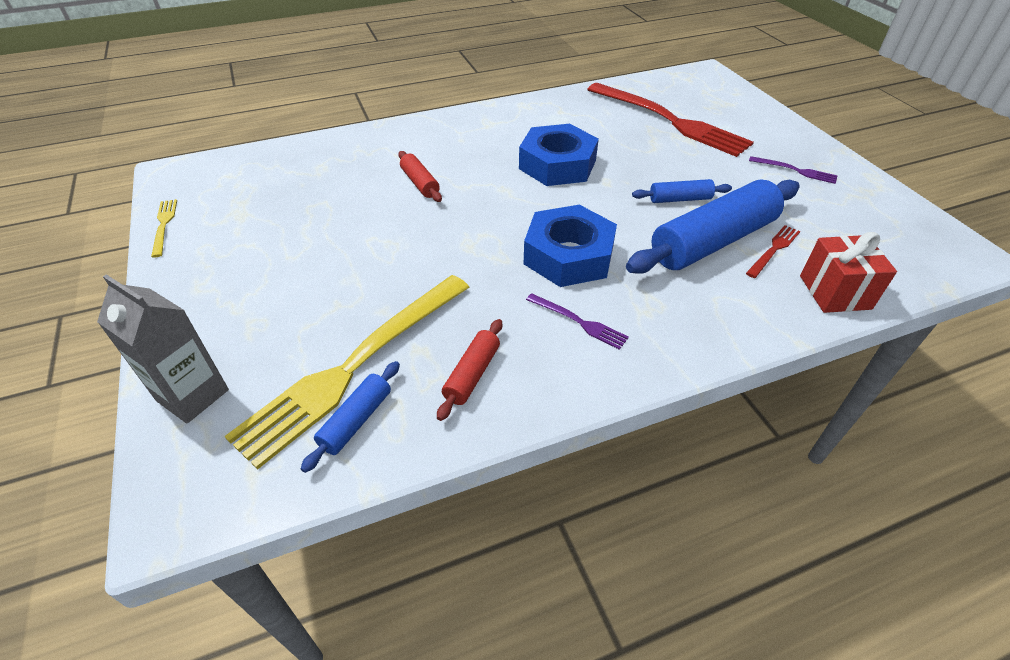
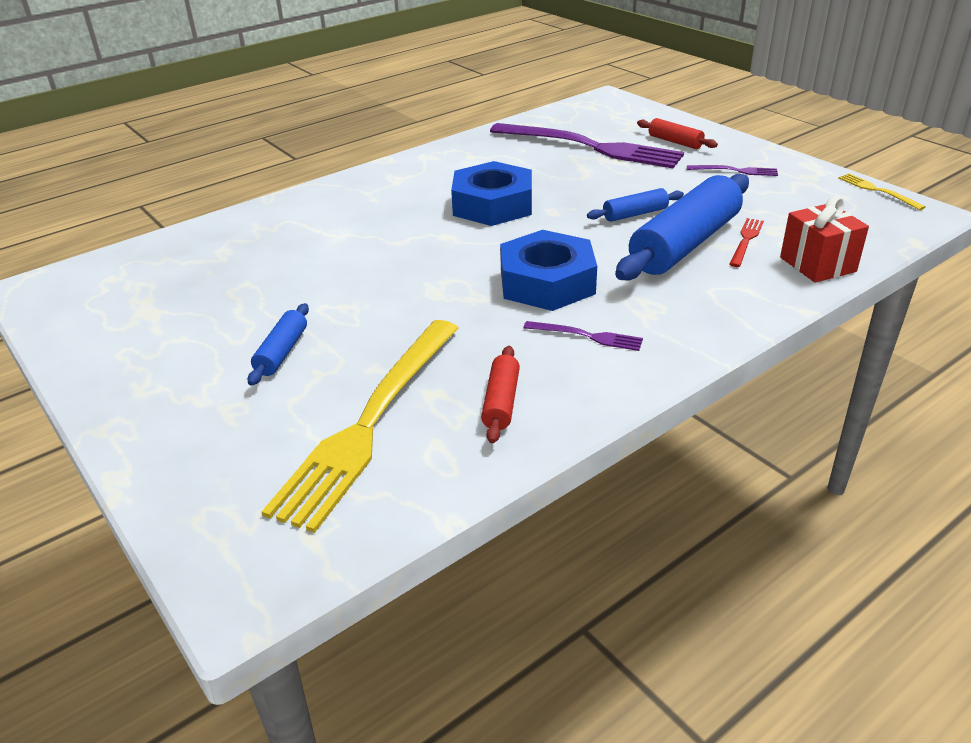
camera: 15 degrees left, 10 degrees down
(164, 225) = (59, 340): yellow fork -> yellow fork (877, 191)
(193, 395) = (198, 487): grey carton -> none
(356, 421) = (400, 467): blue rolling pin -> blue rolling pin (282, 352)
(420, 183) = (349, 247): red rolling pin -> red rolling pin (675, 142)
(669, 120) = (590, 147): red fork -> purple fork

